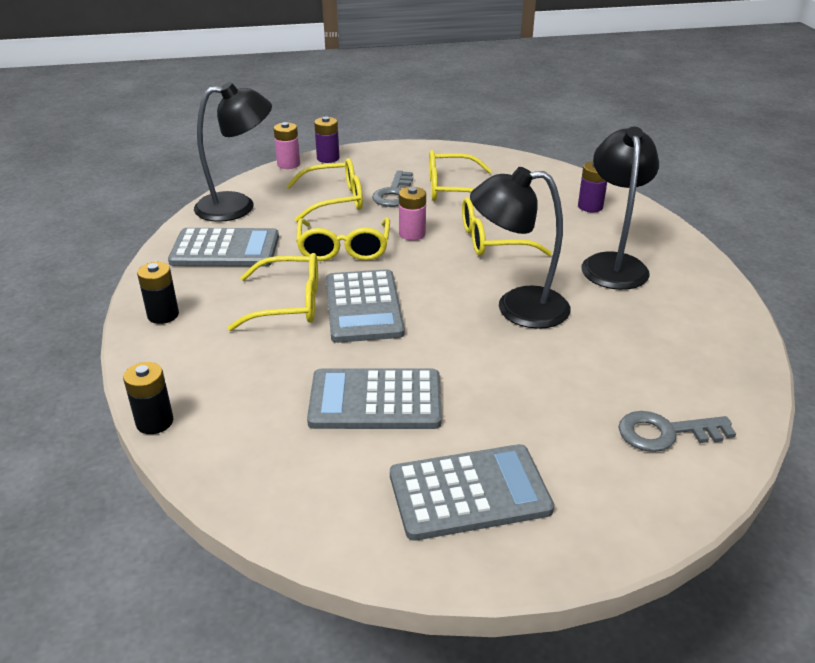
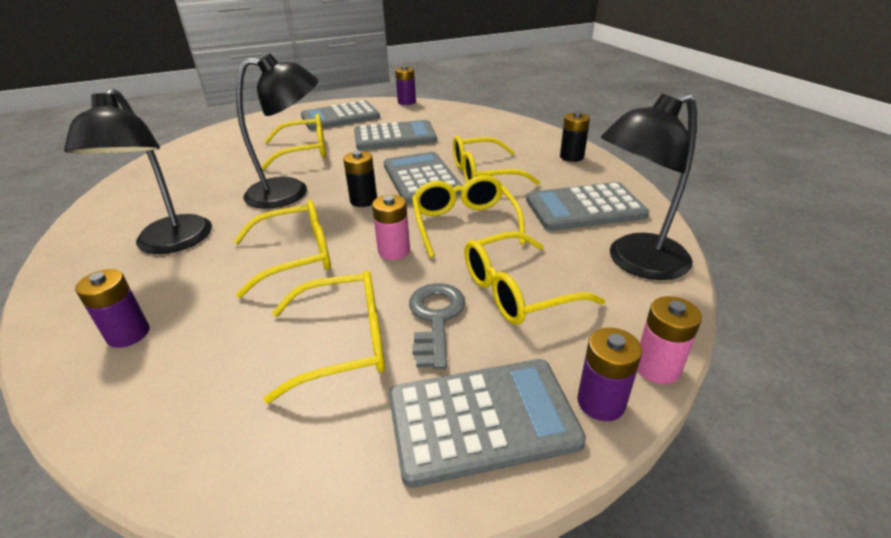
camera: 170 degrees right, 0 degrees up
(154, 422) = (512, 118): black battery -> black battery (363, 200)
(317, 539) = (406, 102): none -> purple battery
(386, 159) = (482, 420): none -> grey calculator
(519, 385) = (304, 151): none -> yellow glasses
(666, 433) = (223, 143): grey key -> none

